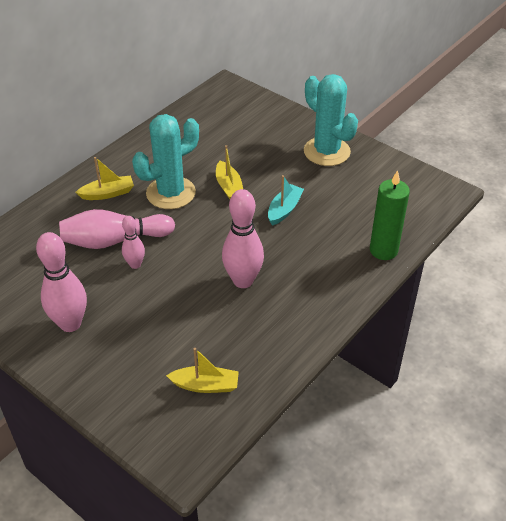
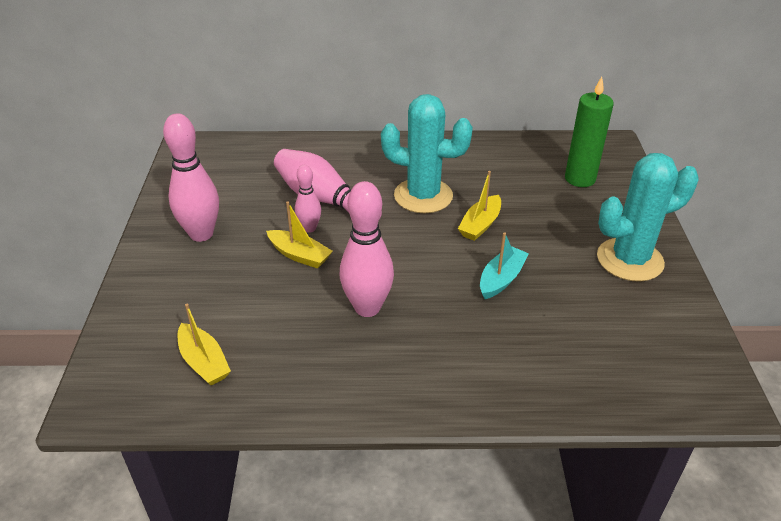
camera: 50 degrees right, 5 degrees down
(108, 193) = (375, 164): yellow boat -> yellow boat (299, 255)
(284, 209) = (501, 279): turquoise boat -> turquoise boat turned 45 degrees counterclockwise
(326, 151) = (629, 260): turquoise cactus -> turquoise cactus turned 60 degrees clockwise
(383, 250) = (545, 394): green candle -> green candle (580, 179)

